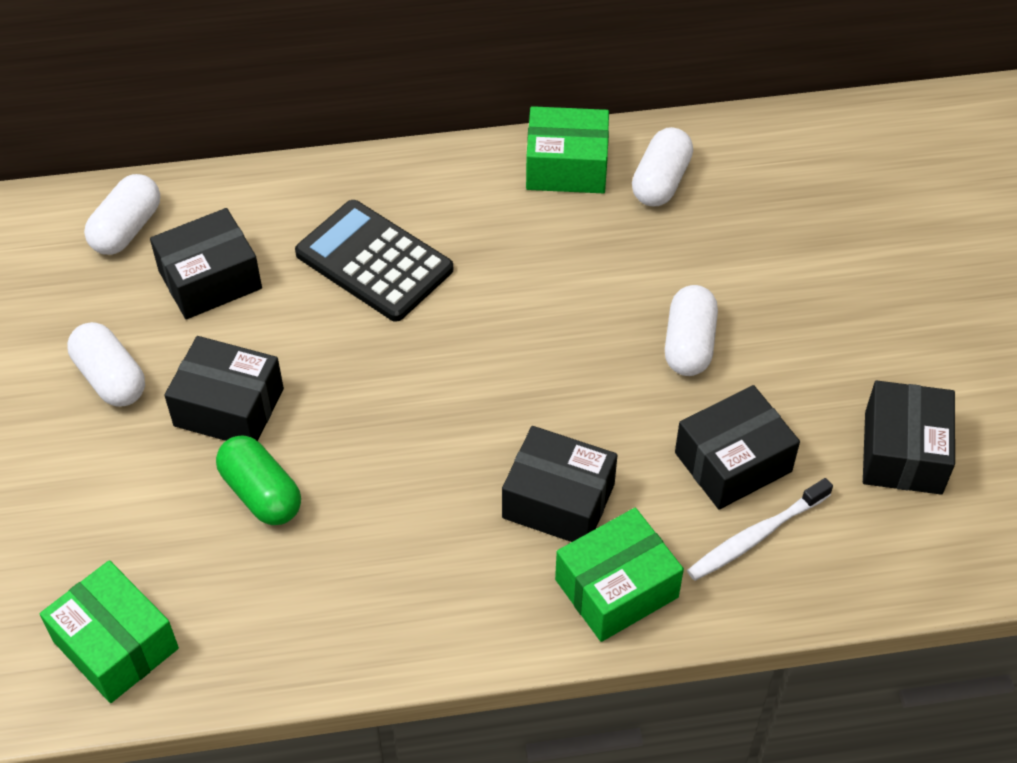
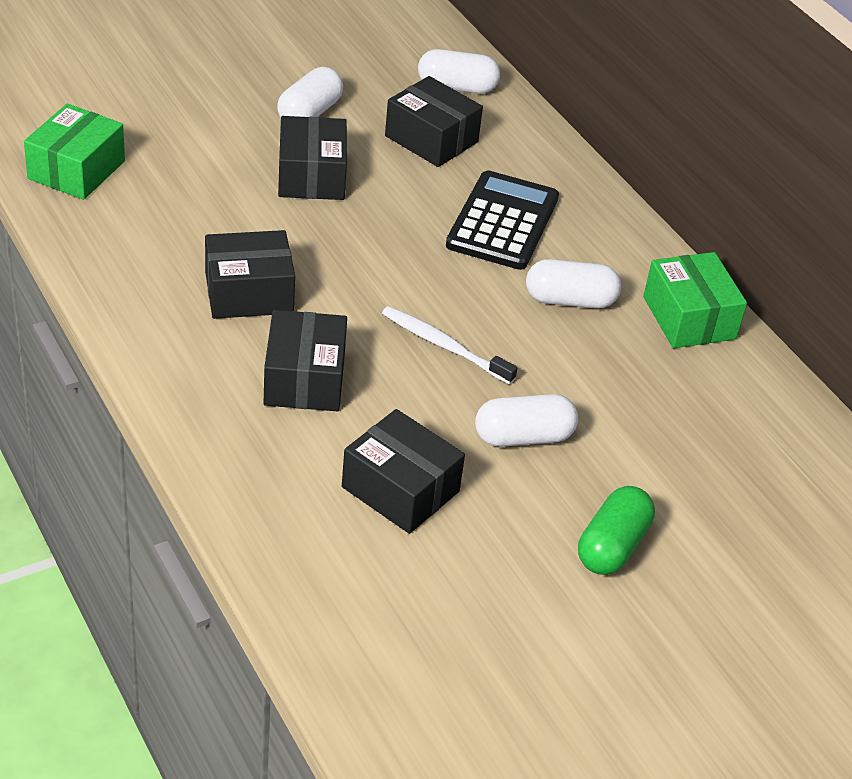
camera: 65 degrees right, 10 degrees down
(261, 493) = (238, 210): green capsule -> green capsule (612, 546)
(616, 588) = (228, 431): green box -> none
(661, 181) = (714, 385): white capsule -> white capsule (570, 300)
(756, 536) = (323, 518): white toothbrush -> white toothbrush (444, 346)
(903, 452) = (473, 619): black box -> black box (249, 293)

